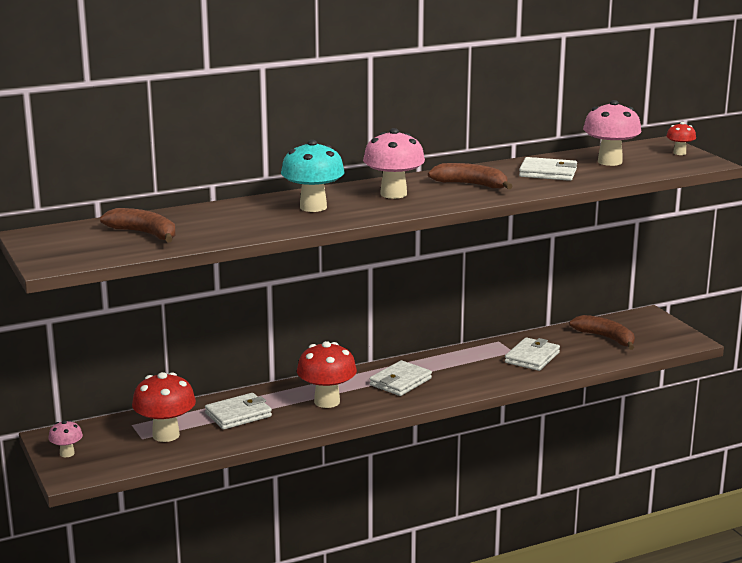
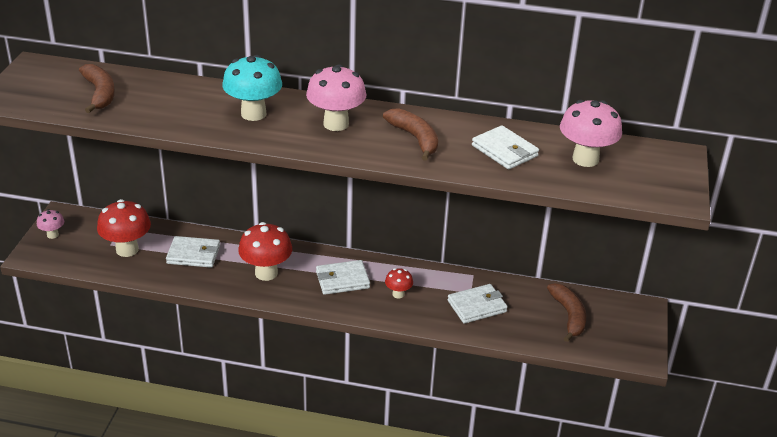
camera: 35 degrees right, 15 degrees up
(679, 153) = (674, 175): red mushroom -> red mushroom (398, 294)

